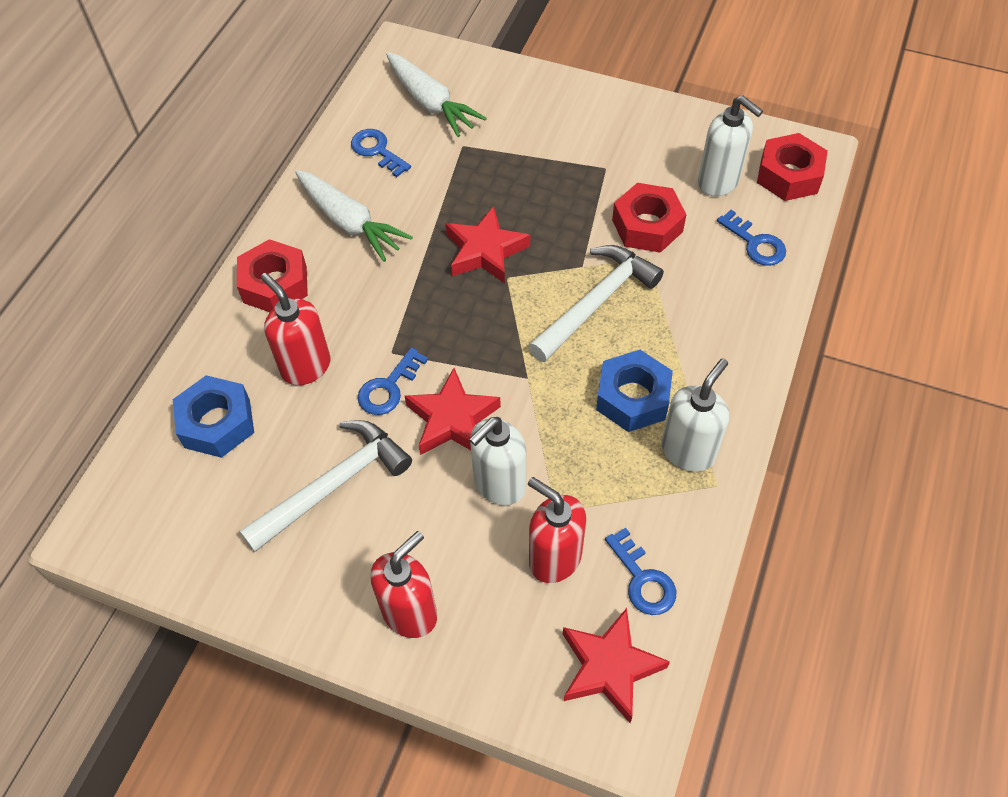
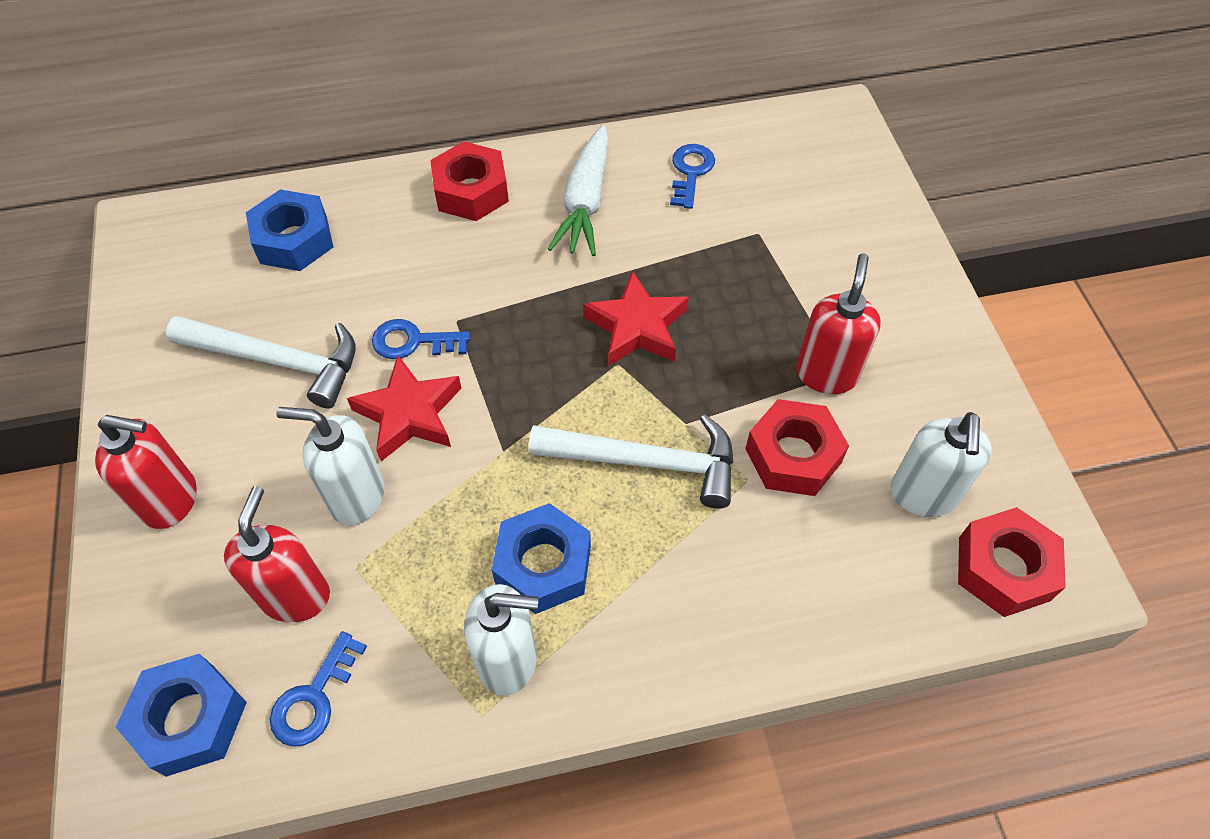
camera: 55 degrees right, 0 degrees up
(305, 366) = (395, 266): red soap dispenser -> red soap dispenser (826, 374)
(431, 103) = (790, 178): white carrot -> none
(609, 667) = (190, 719): red star -> blue nut
(755, 243) = (862, 583): blue key -> none

